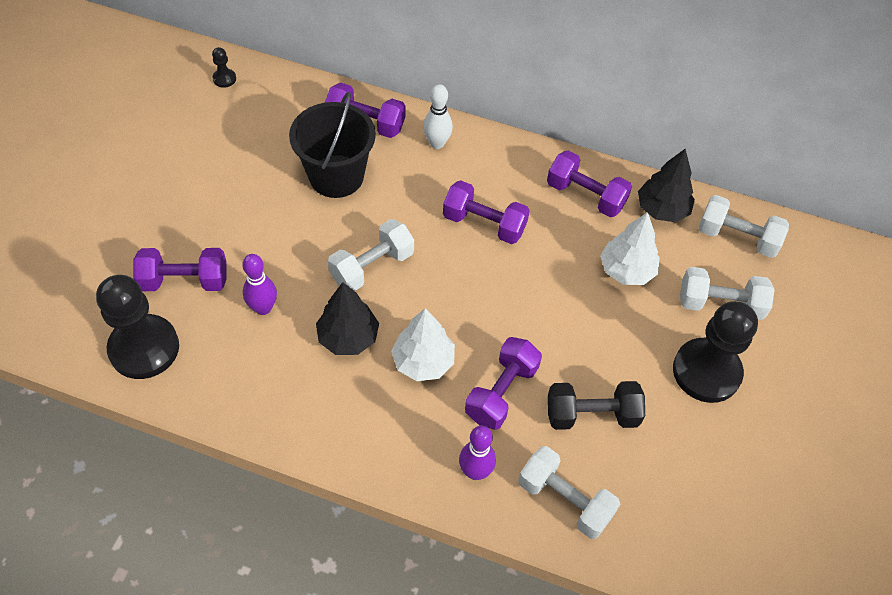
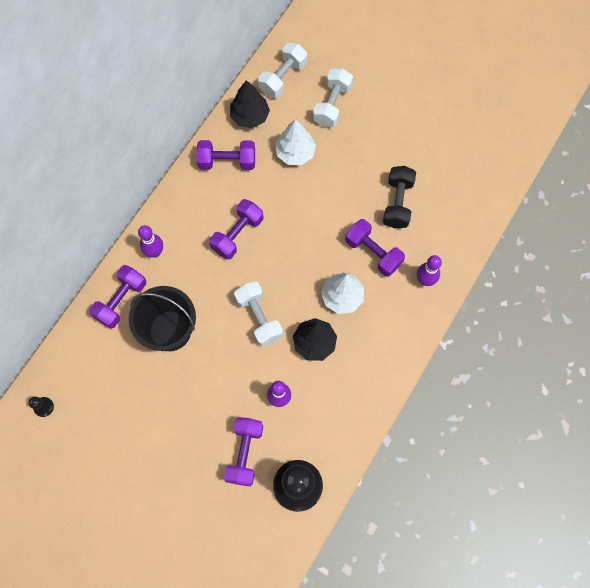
camera: 75 degrees left, 15 degrees up
(437, 143) = (155, 252): white bowling pin -> purple bowling pin
(564, 500) = (451, 233): white dumbbell -> none
(585, 196) = (227, 161): purple dumbbell -> purple dumbbell turned 45 degrees clockwise
(706, 372) = (379, 128): black pawn -> none

